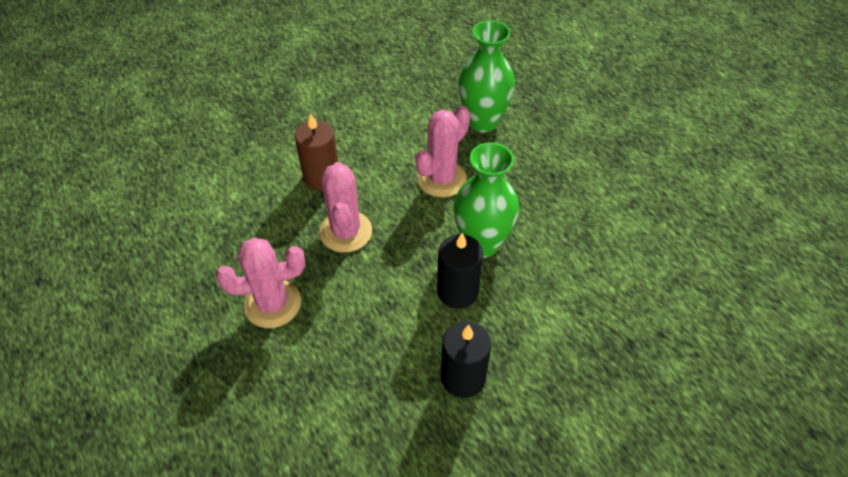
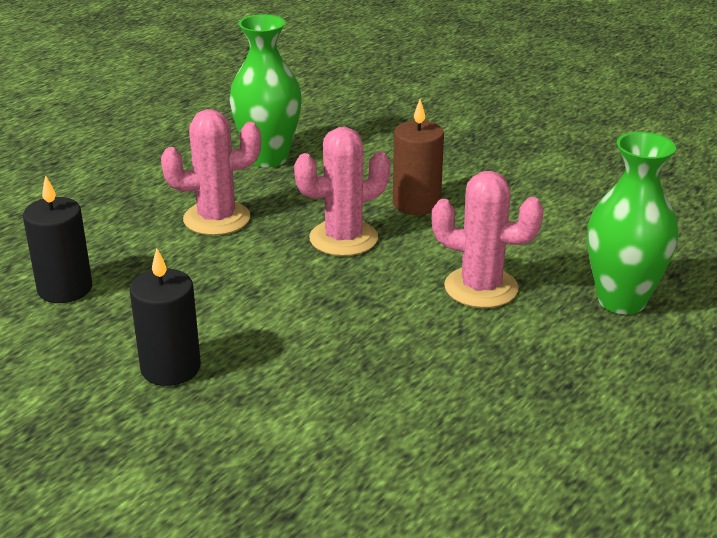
camera: 70 degrees right, 20 degrees down
(272, 304) = (216, 219): pink cactus -> pink cactus turned 75 degrees counterclockwise
(457, 291) = (299, 338): black candle -> black candle (65, 288)
(482, 243) = (390, 343): green vase -> green vase (268, 158)

